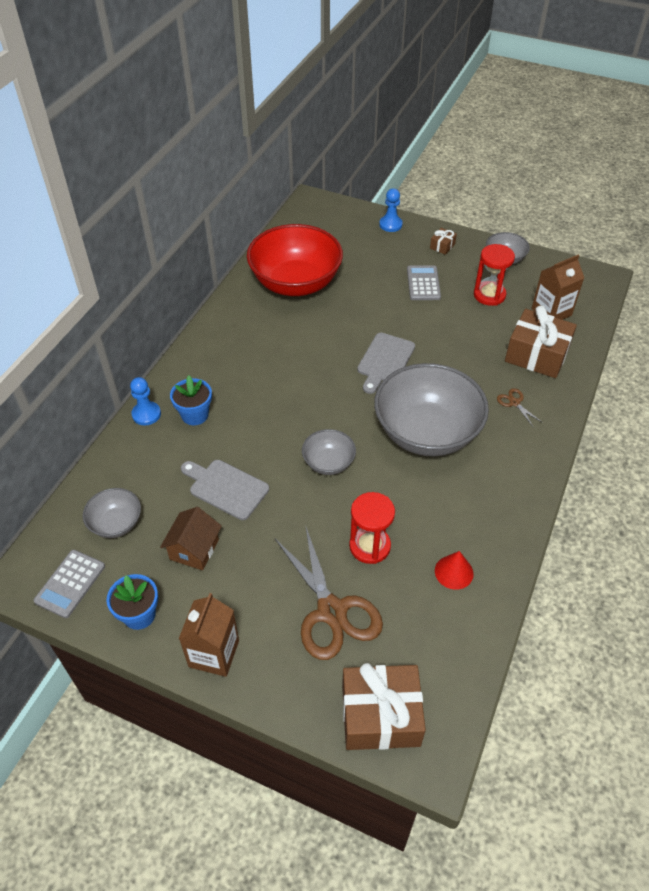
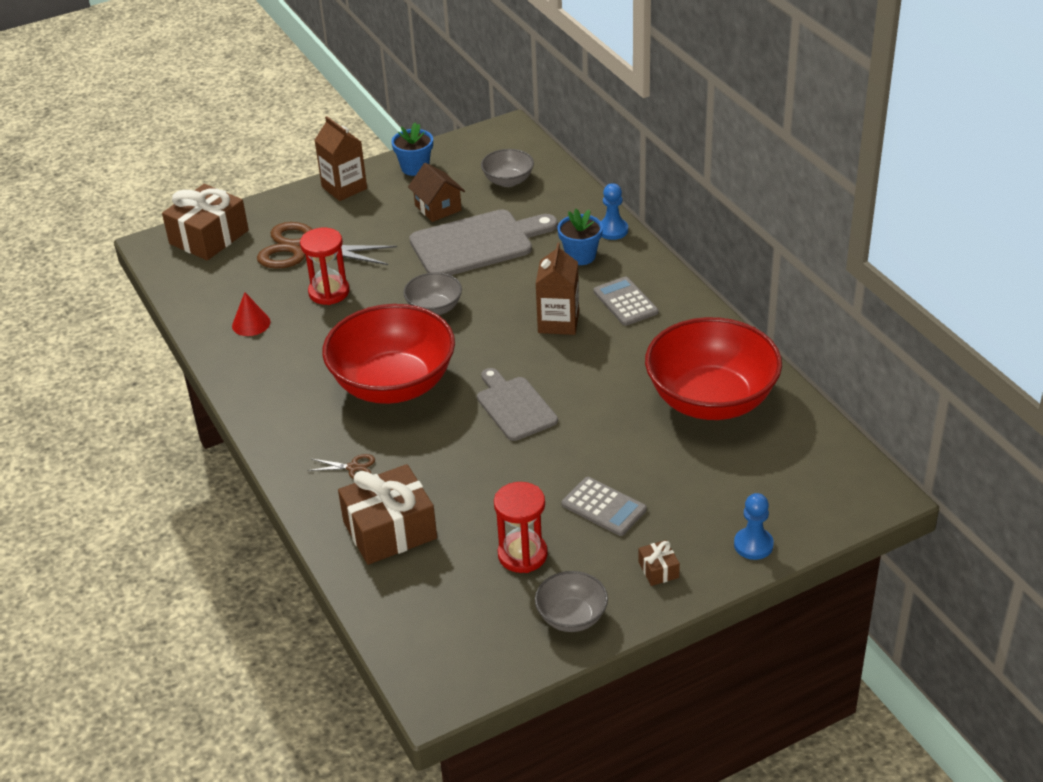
camera: 130 degrees right, 10 degrees down
(70, 583) = (478, 147): grey calculator -> grey calculator (625, 302)
(226, 488) = (477, 243): grey cutting board -> grey cutting board, size x1.56
(426, 432) = (393, 384): grey bowl -> red bowl
(551, 312) = (435, 593): brown carton -> brown carton (558, 322)

